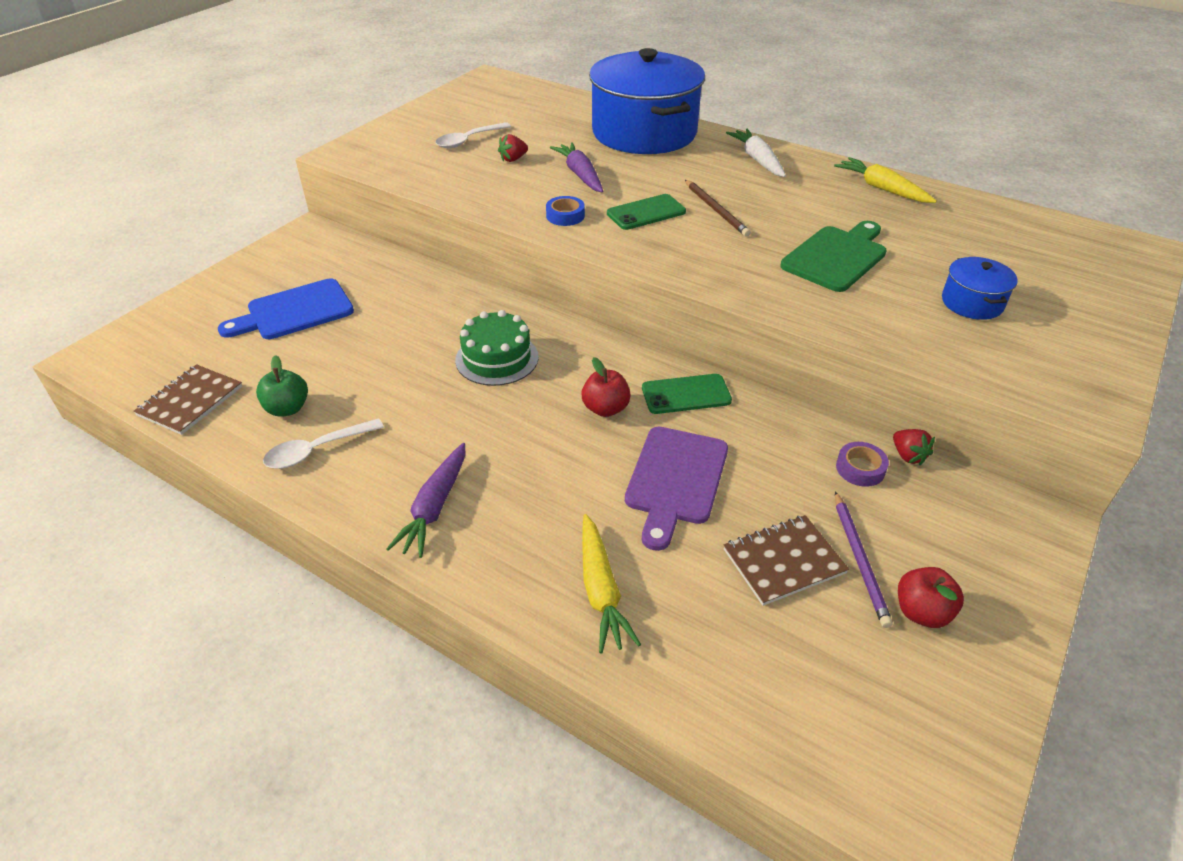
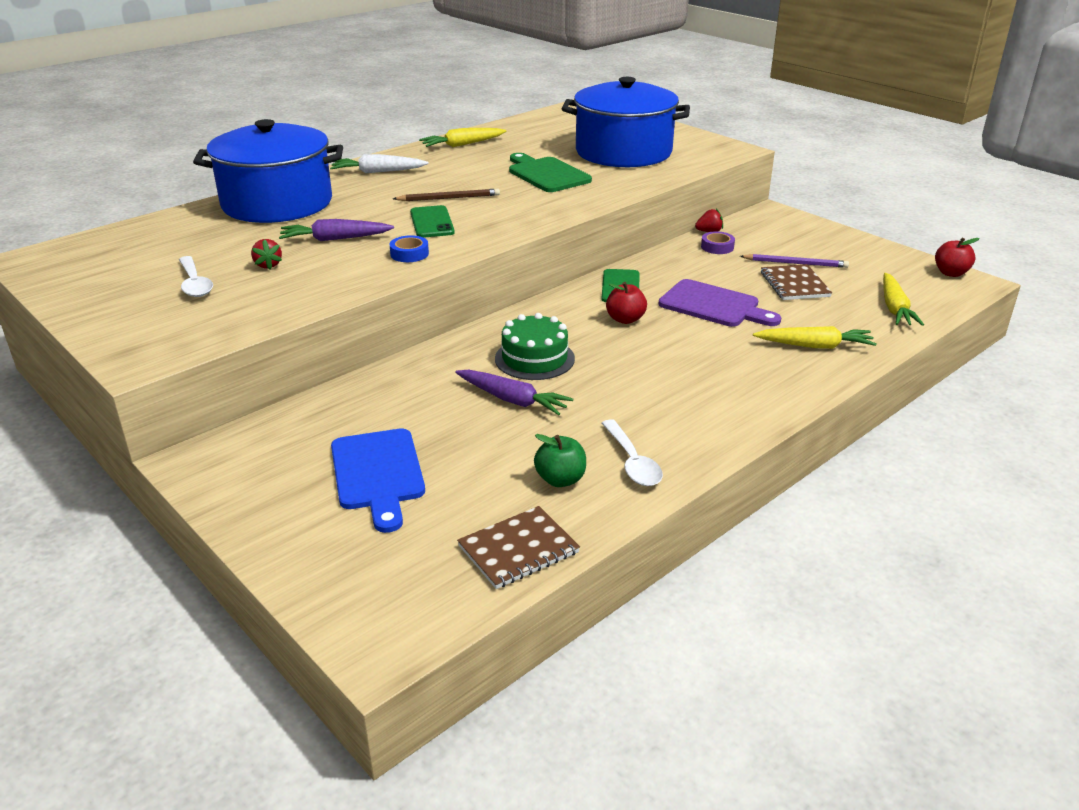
camera: 75 degrees left, 10 degrees down
(190, 401) = (518, 549): brown notebook -> brown notebook turned 75 degrees counterclockwise
(434, 507) = (722, 404): purple carrot -> purple carrot (513, 400)
(764, 694) = (895, 308): none -> yellow carrot
(922, 612) = (836, 256): red apple -> red apple (950, 273)
(972, 303) = (623, 152): blue pot -> blue pot, size x2.35

